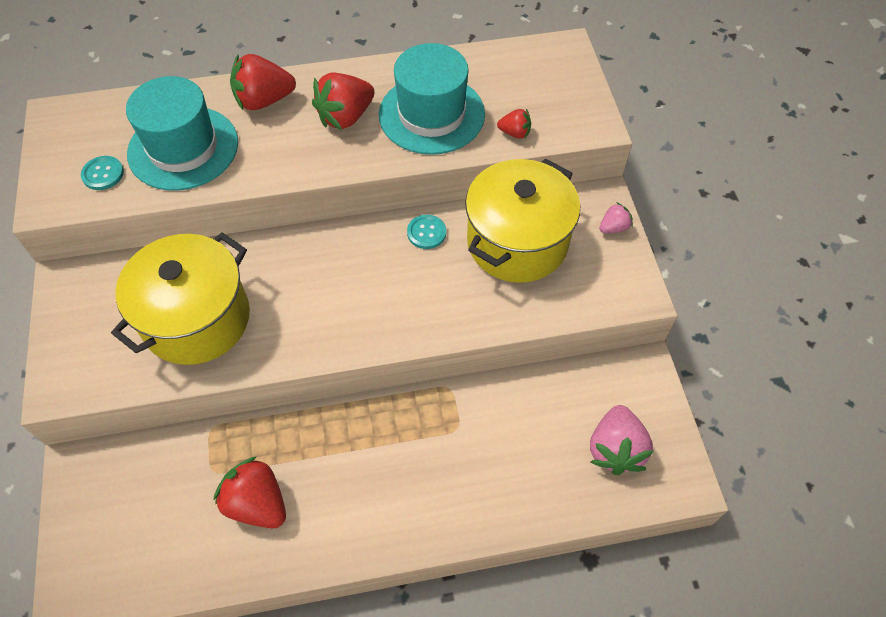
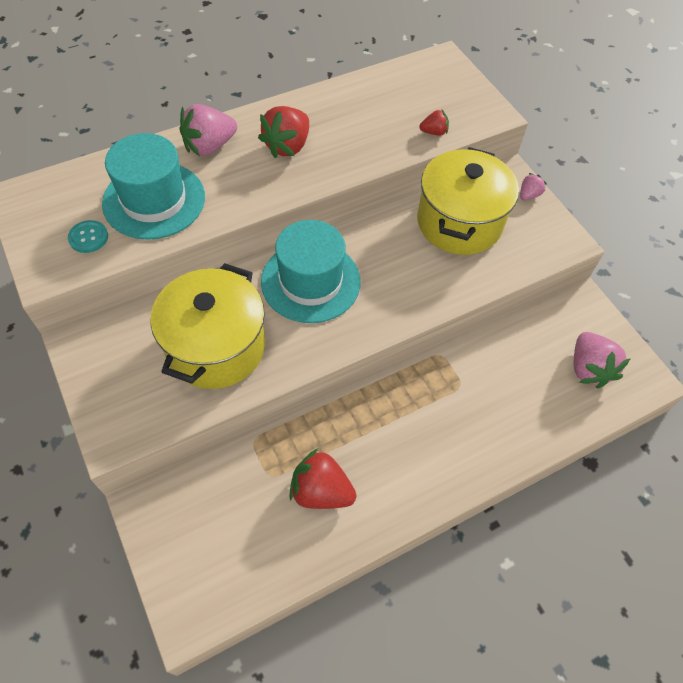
camera: 20 degrees left, 0 degrees up
(264, 100) = (209, 146): red strawberry -> pink strawberry
(426, 233) = (383, 231): turquoise button -> none
(431, 114) = (359, 130): turquoise hat -> turquoise hat (310, 281)

